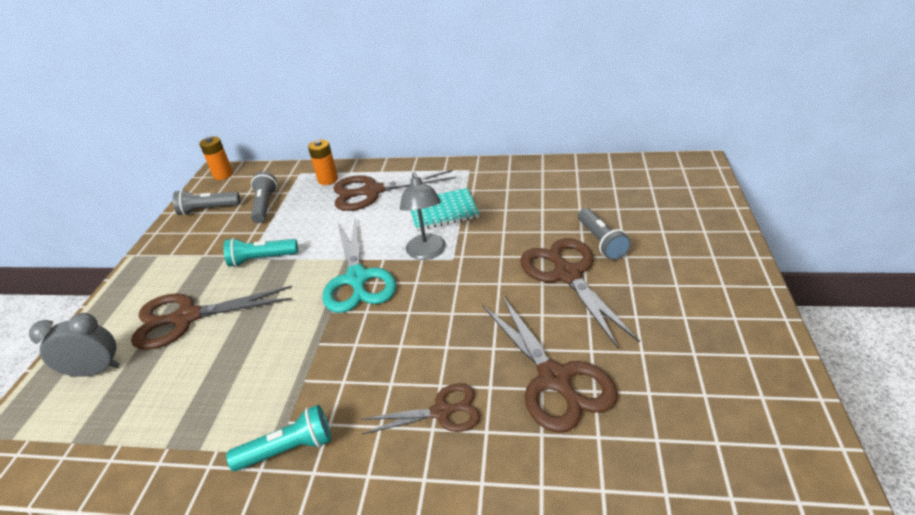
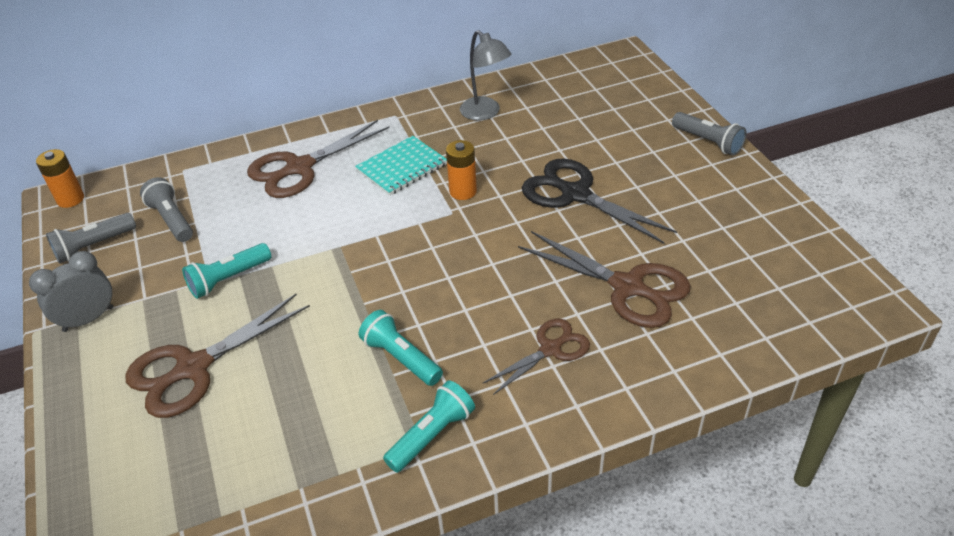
camera: 30 degrees left, 5 degrees up
(96, 371) = (131, 459): grey clock -> grey clock (88, 319)
(320, 368) = (400, 358): none -> turquoise flashlight
(328, 180) = (229, 168): orange battery -> orange battery (463, 191)
(357, 278) = (364, 263): turquoise scissors -> none
(427, 253) = (420, 215): grey lamp -> grey lamp (485, 113)
(567, 275) = (575, 194): brown scissors -> black scissors
(601, 242) = (585, 155): grey flashlight -> grey flashlight (708, 142)

